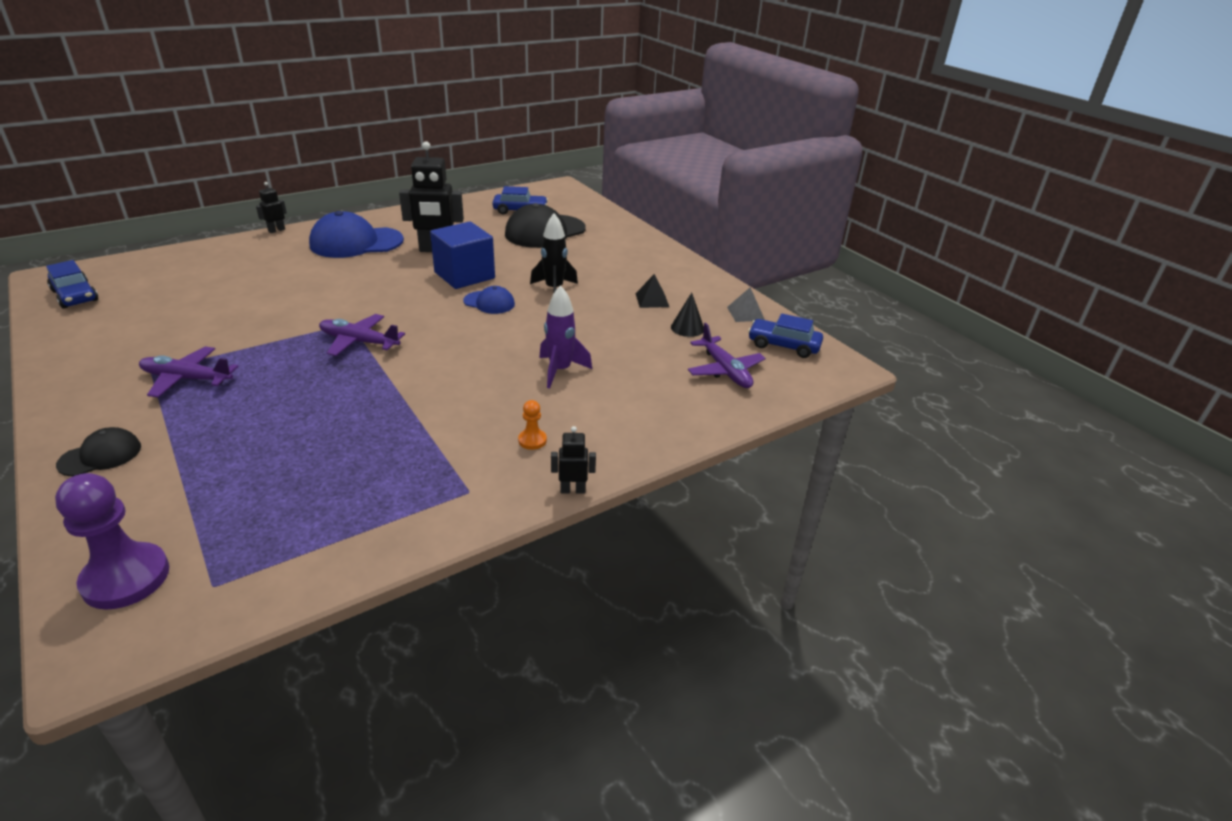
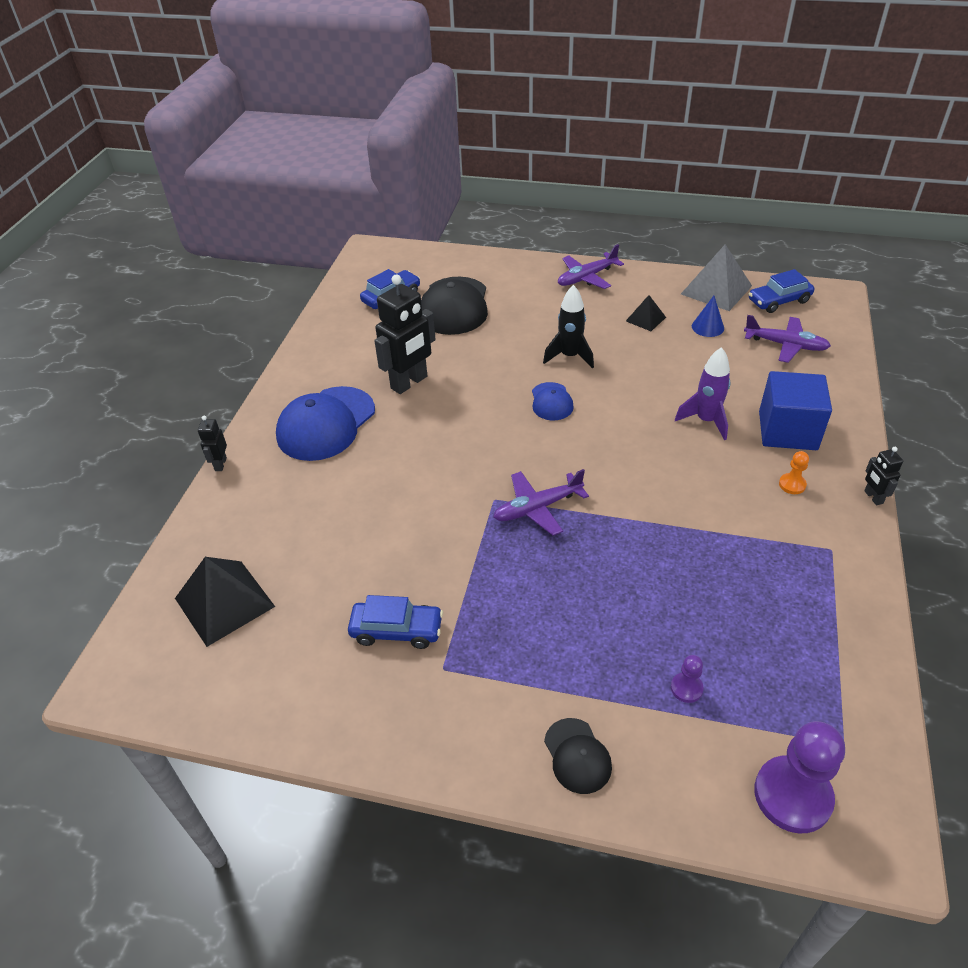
camera: 40 degrees left, 10 degrees up
(75, 296) = (190, 676): blue car -> blue car (396, 630)
(100, 456) = (577, 756): black cap -> black cap turned 150 degrees clockwise
(150, 280) = (224, 602): none -> black pyramid
(187, 379) = (488, 647): purple plane -> purple plane (587, 277)
(215, 478) = (686, 688): none -> purple pawn
(464, 275) = (483, 391): blue cube -> blue cube (787, 430)
(489, 302) = (551, 402): blue cap -> blue cap turned 105 degrees clockwise
(572, 490) = (873, 497): black robot -> black robot turned 60 degrees counterclockwise
(687, 328) = (707, 327): black cone -> blue cone
(745, 313) = (716, 290): grey pyramid -> grey pyramid, size x1.86

